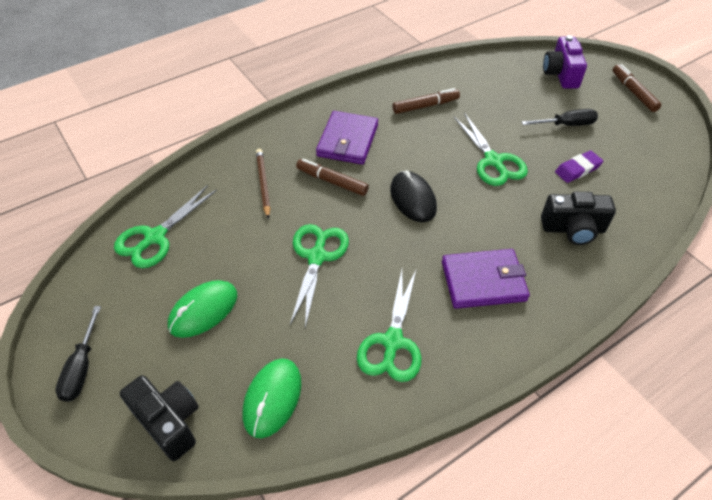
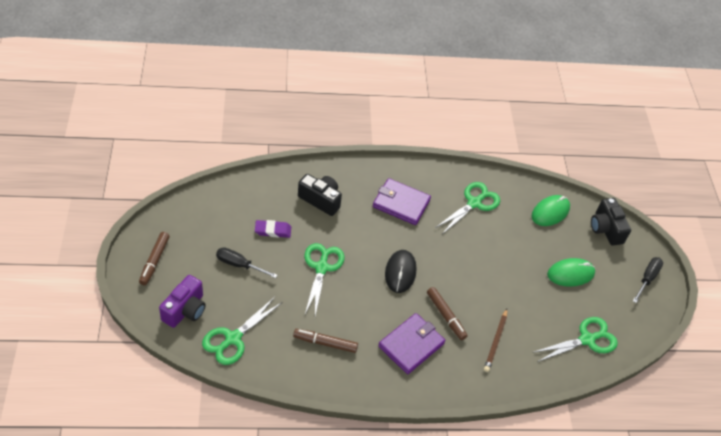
camera: 155 degrees left, 0 degrees up
(317, 257) = (487, 269): green scissors -> green scissors (233, 338)

